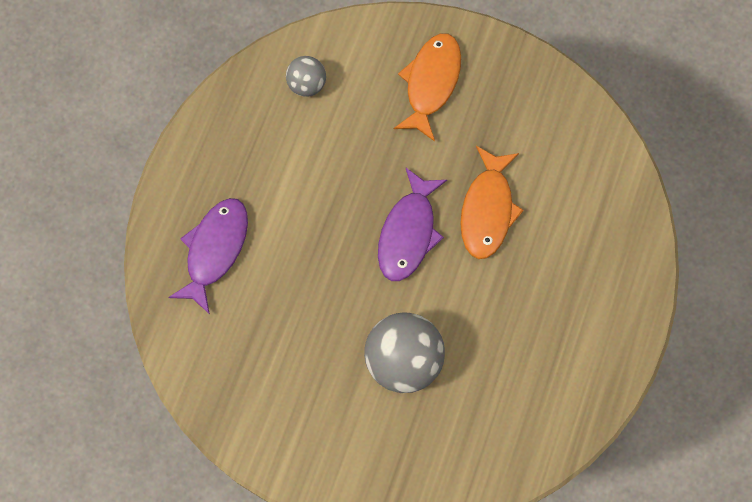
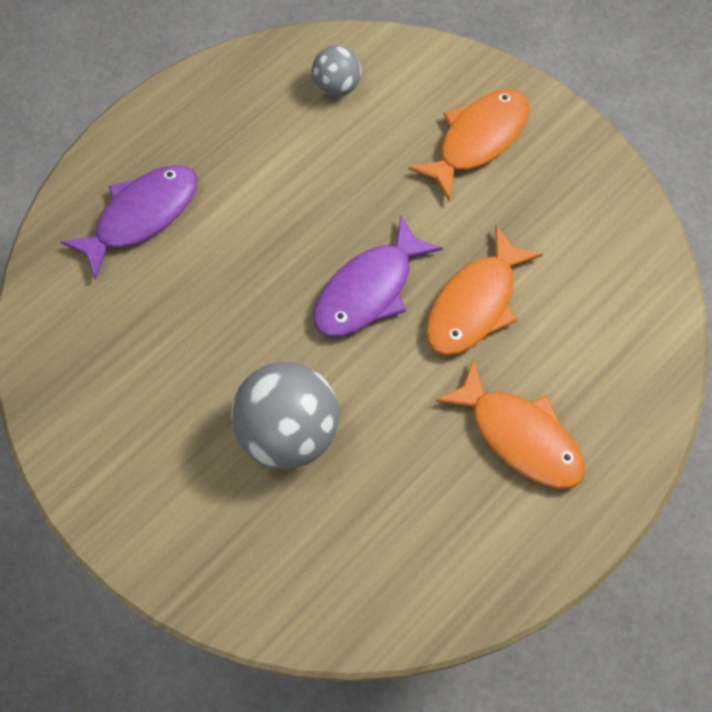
camera: 25 degrees right, 5 degrees down
(561, 291) = (519, 436): none -> orange fish

